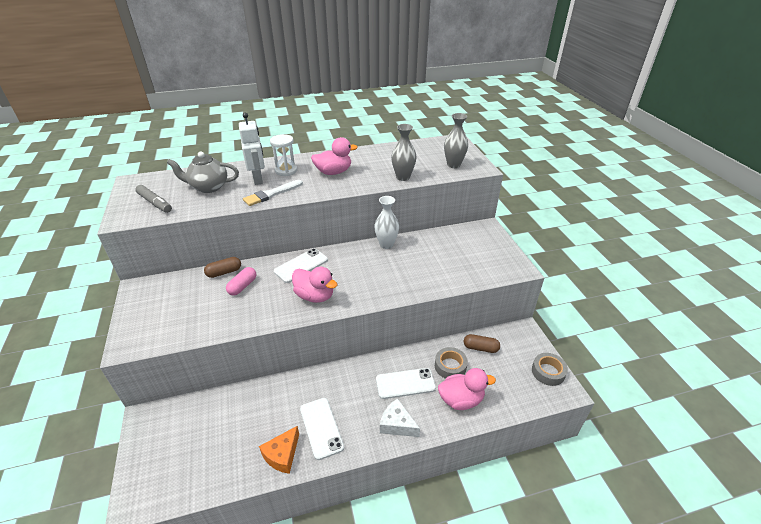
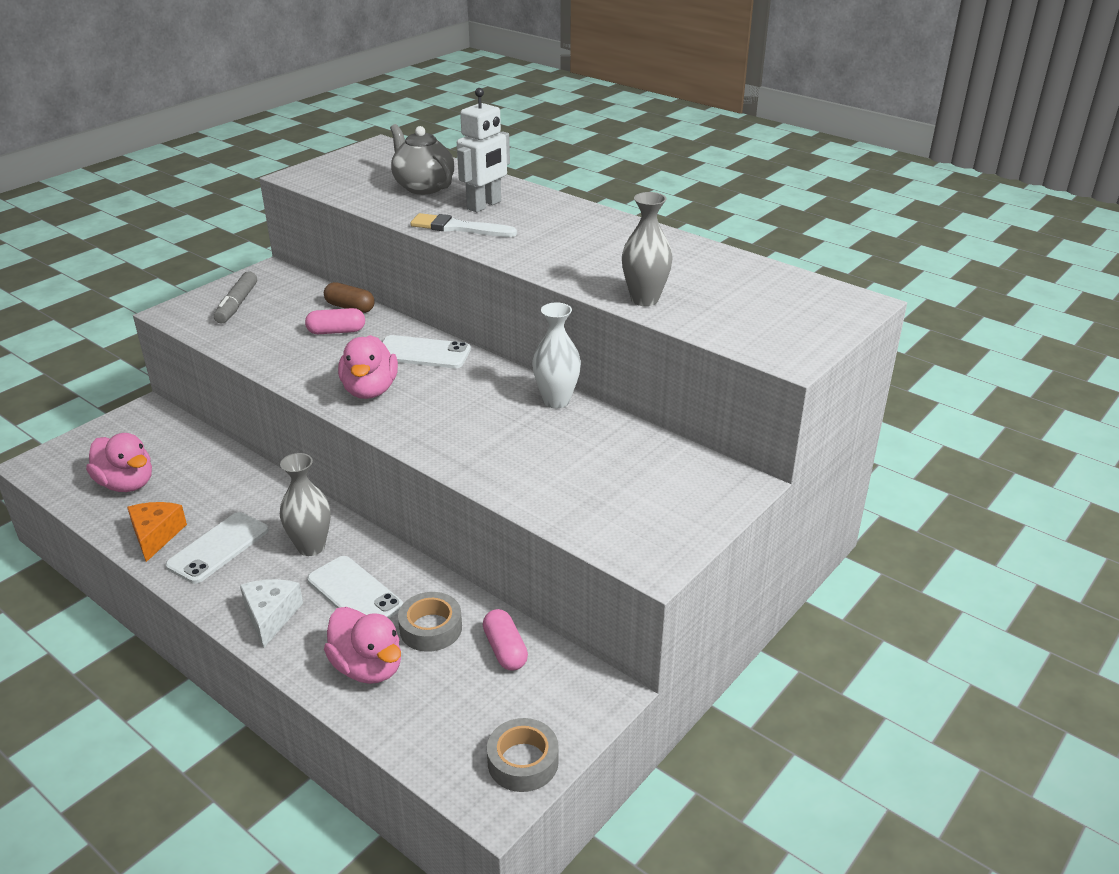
camera: 55 degrees right, 5 degrees down
(155, 203) = (350, 176): grey marker -> grey marker (237, 304)
(282, 455) = (156, 535): orange cheese -> orange cheese turned 90 degrees clockwise
(286, 170) = (532, 213): white hourglass -> none
(333, 172) = (578, 244): pink duck -> pink duck (127, 484)
(453, 165) = (759, 329): grey vase -> grey vase (311, 547)
(480, 348) = (505, 650): brown capsule -> pink capsule

